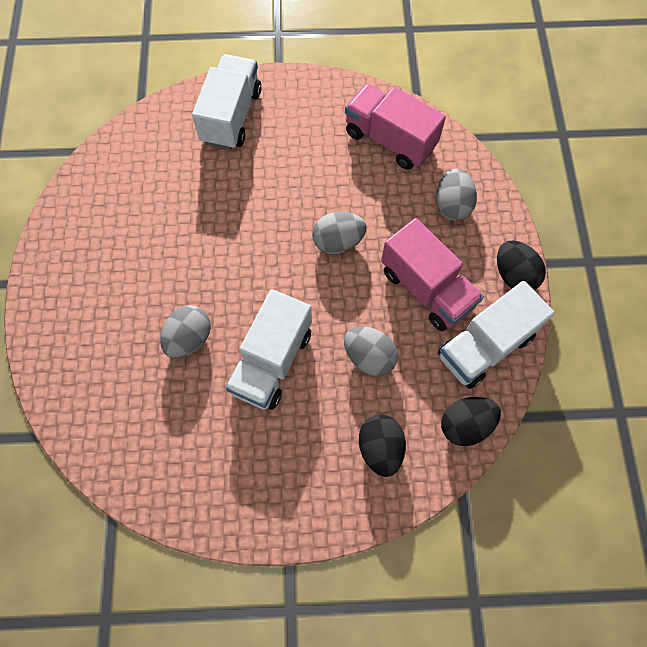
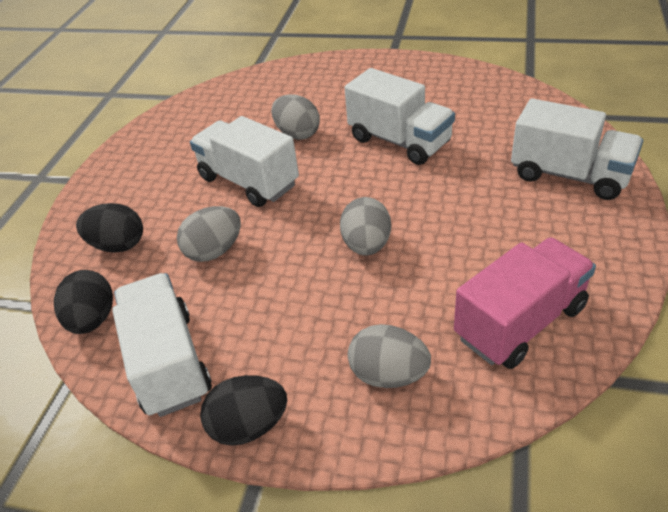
camera: 110 degrees right, 25 degrees down
(195, 243) = (399, 141): none -> white truck
(426, 288) = (272, 318): pink truck -> none

